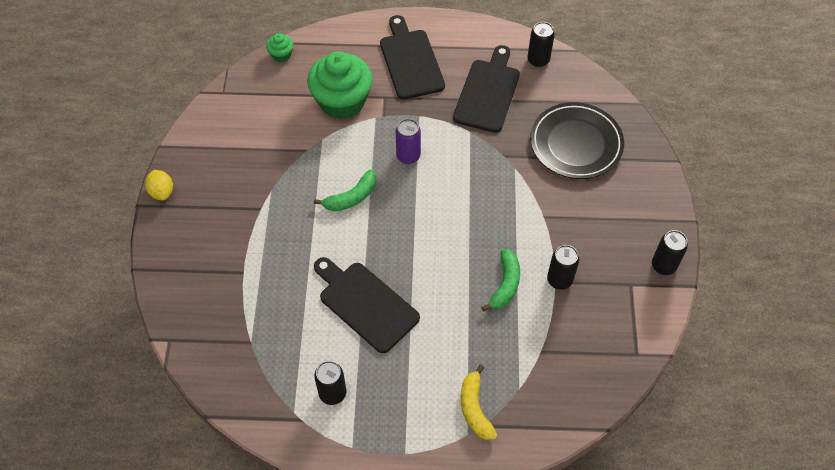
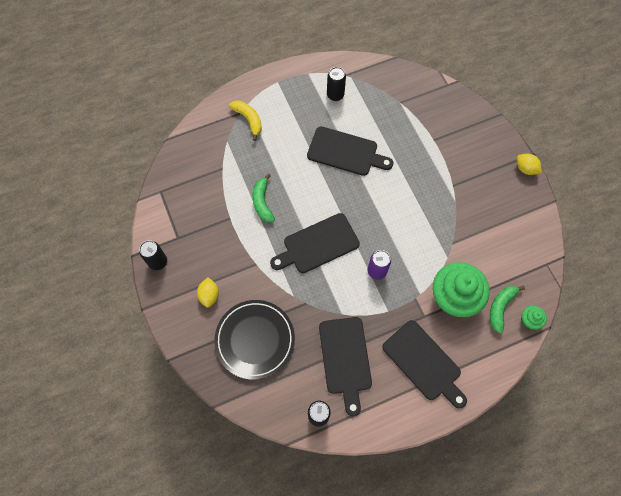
camera: 155 degrees right, 10 degrees up
(351, 197) = (397, 220): green banana -> green banana (500, 308)
(460, 208) = (318, 244): none -> black cutting board
(559, 280) = (227, 220): black can -> none
(611, 205) = (209, 295): none -> yellow lemon

